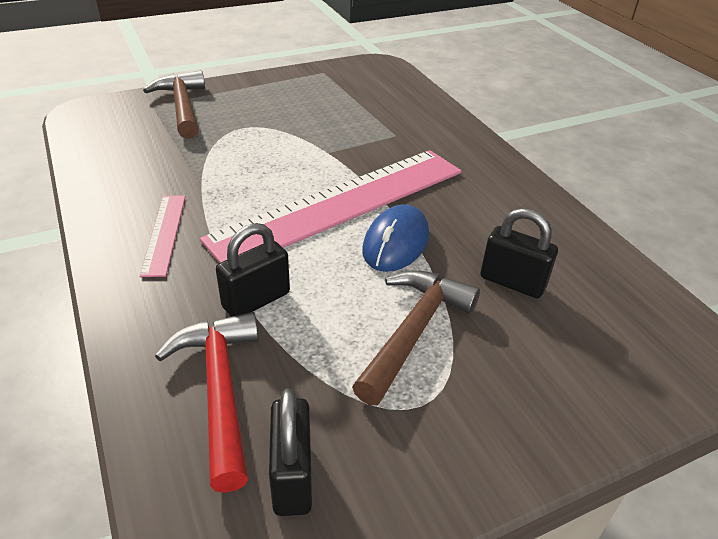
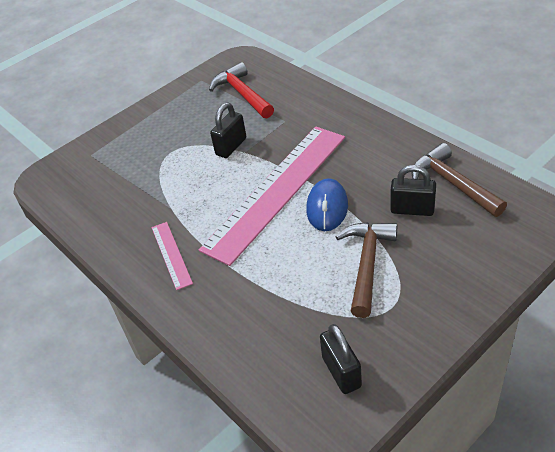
camera: 10 degrees left, 5 degrees up
(182, 106) = (114, 148): brown hammer -> brown hammer (453, 183)
(220, 390) = (273, 341): red hammer -> red hammer (242, 94)
(256, 300) = (260, 279): black padlock -> black padlock (231, 147)

